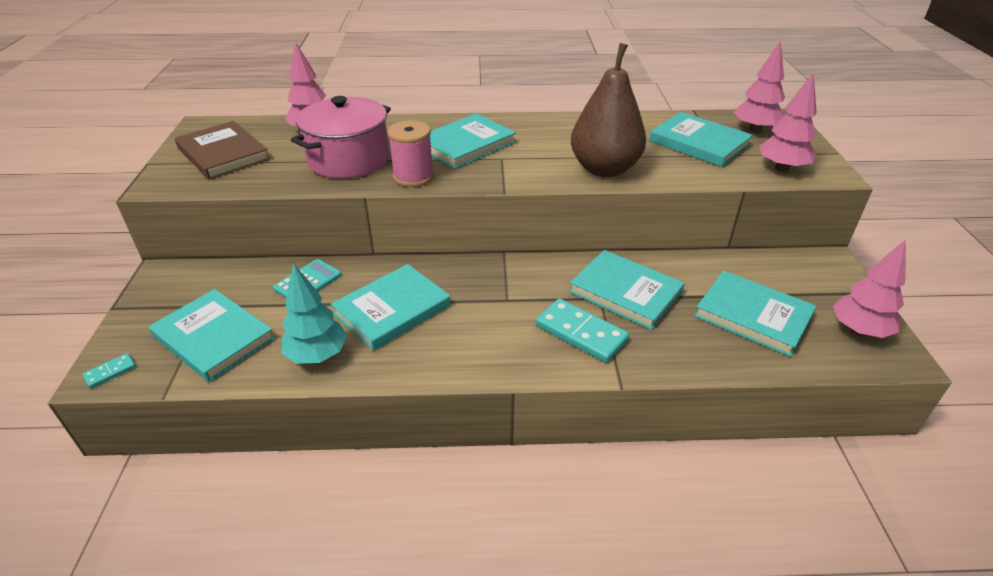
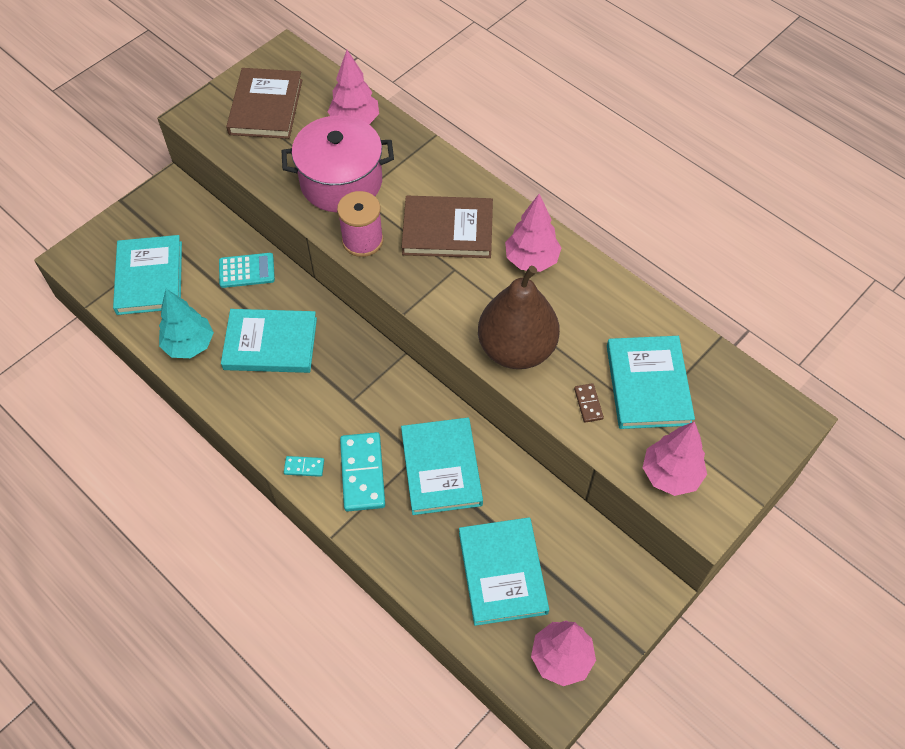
camera: 45 degrees right, 20 degrees up
(110, 372) = (77, 260): turquoise domino -> turquoise domino (304, 467)
(466, 145) = (447, 230): turquoise book -> brown book
(687, 167) = (588, 404): none -> brown domino
(755, 130) = (732, 411): pink tree -> pink tree (531, 260)

